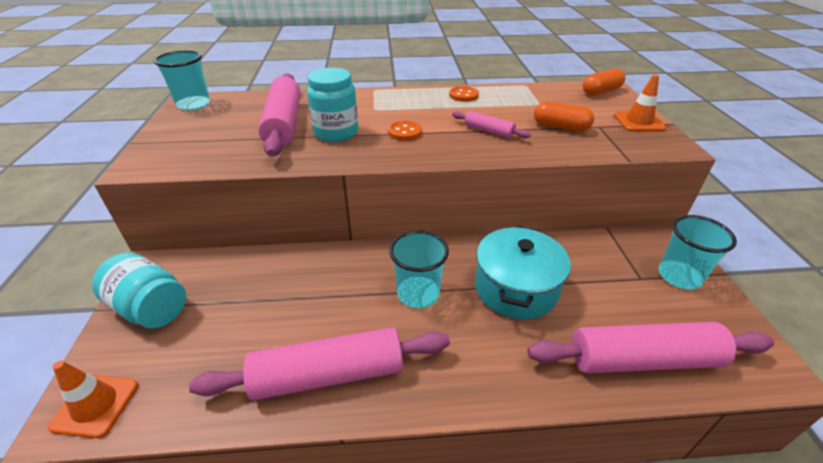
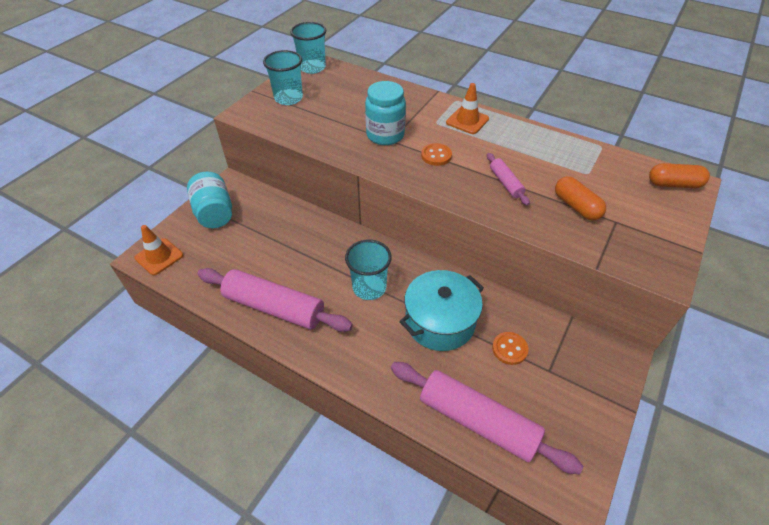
camera: 35 degrees right, 10 degrees up
(284, 123) = (357, 111): pink rolling pin -> none
(463, 95) = (526, 136): orange button -> orange button (509, 349)
(638, 122) = (664, 234): orange traffic cone -> orange traffic cone (467, 121)
(679, 276) = (586, 388): turquoise cup -> turquoise cup (288, 98)

